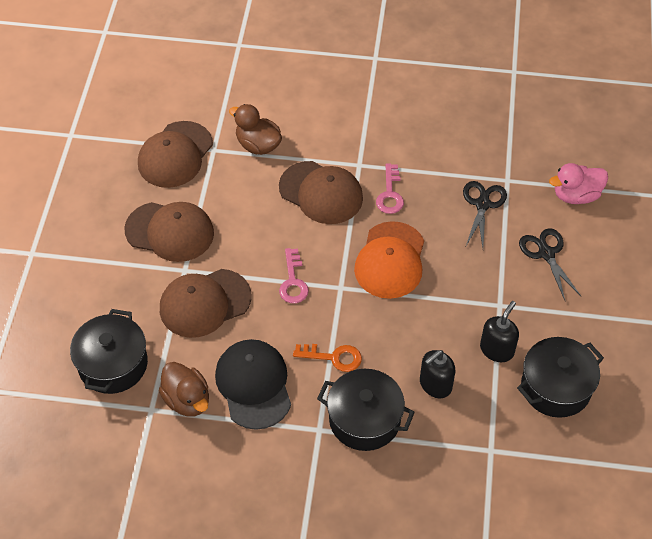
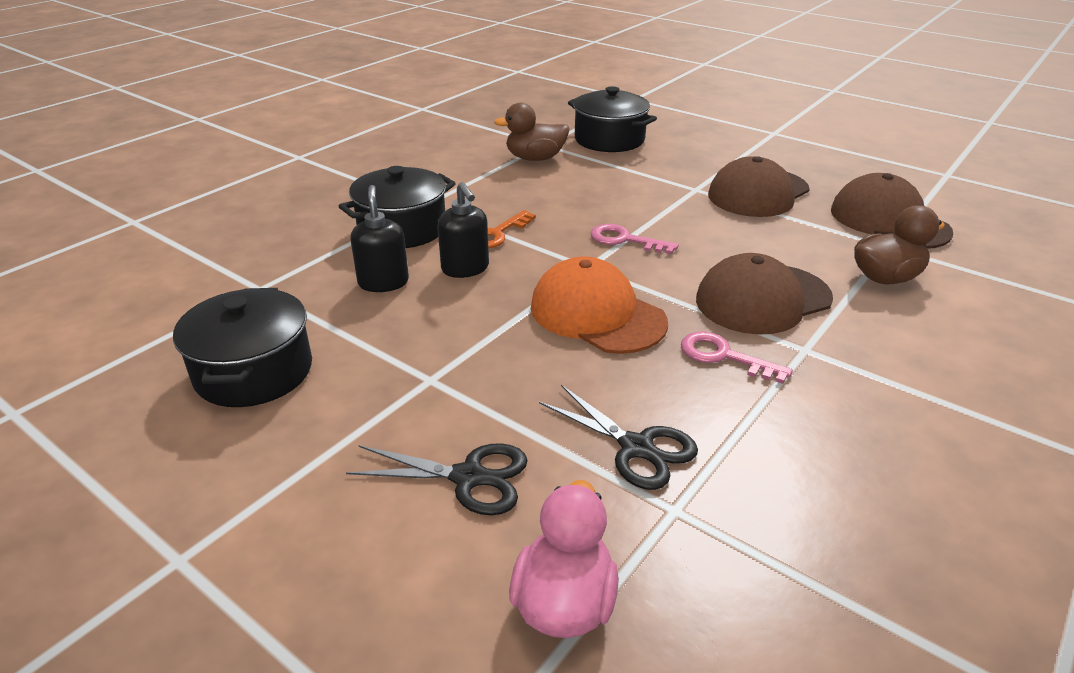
camera: 120 degrees right, 20 degrees down
(205, 303) = (640, 188): brown cap -> none
(254, 385) = (514, 188): black cap -> none
(497, 349) = (368, 346): black soap dispenser -> black soap dispenser (465, 268)

